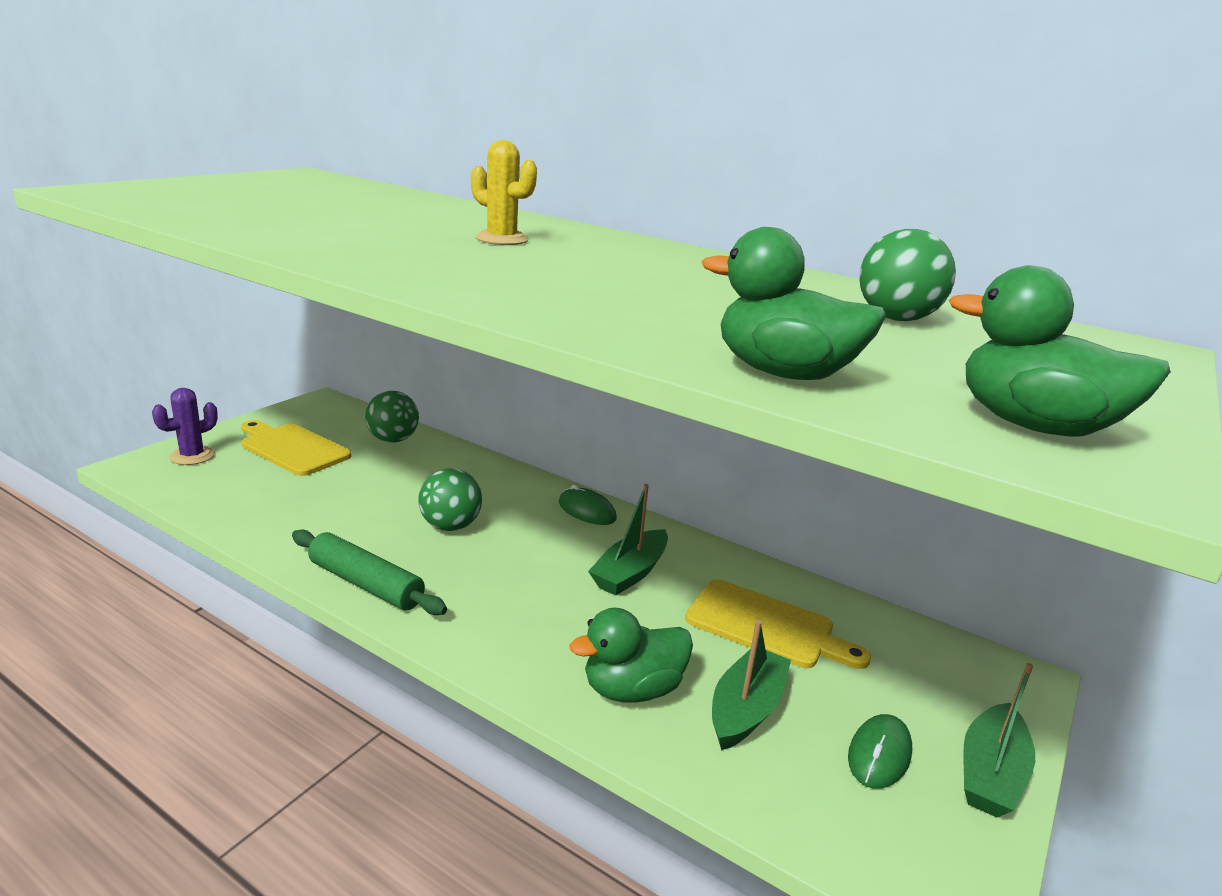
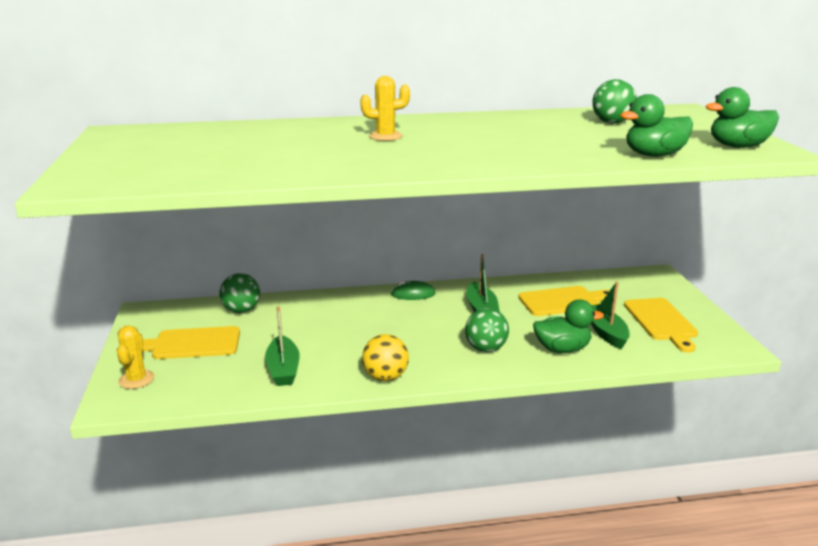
camera: 40 degrees left, 0 degrees up
(192, 456) = (136, 379): purple cactus -> yellow cactus
(366, 584) = (385, 377): green rolling pin -> yellow ball
(450, 526) = (368, 333): green ball -> green ball (486, 348)
(632, 689) = (562, 349): green duck -> green duck turned 120 degrees counterclockwise
(879, 754) = (661, 321): green mouse -> yellow cutting board
(990, 773) = (694, 308): green boat -> green boat (283, 369)

